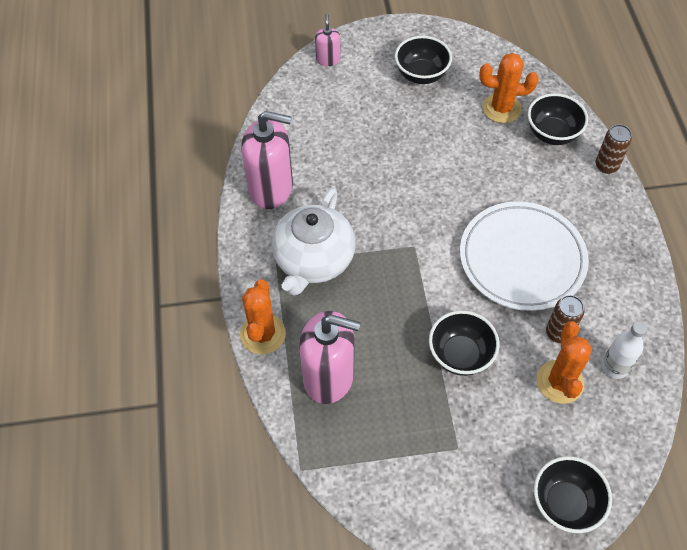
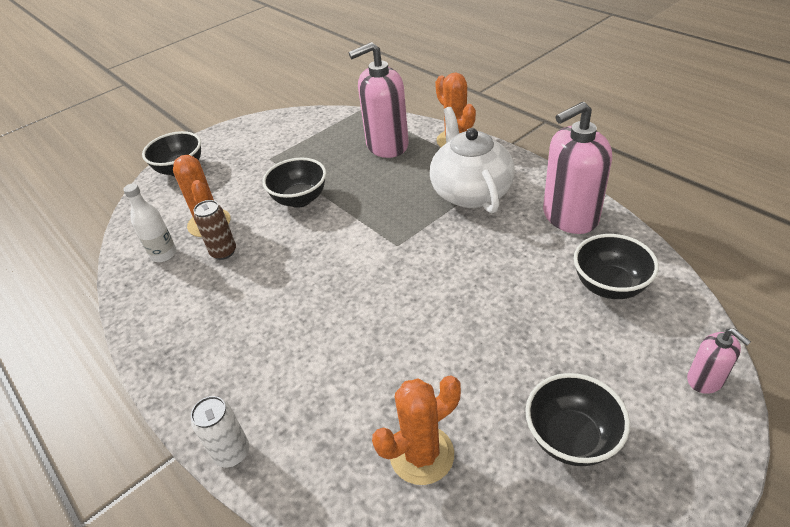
camera: 150 degrees right, 15 degrees down
(522, 259) = (287, 289): white plate -> none
(552, 134) = (328, 457): black bowl -> black bowl (609, 286)
(606, 166) = (232, 453): brown can -> white can

